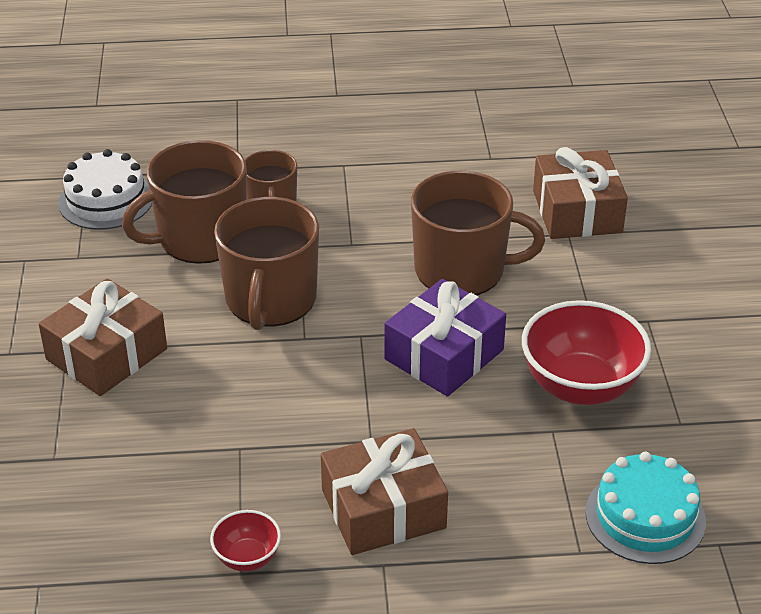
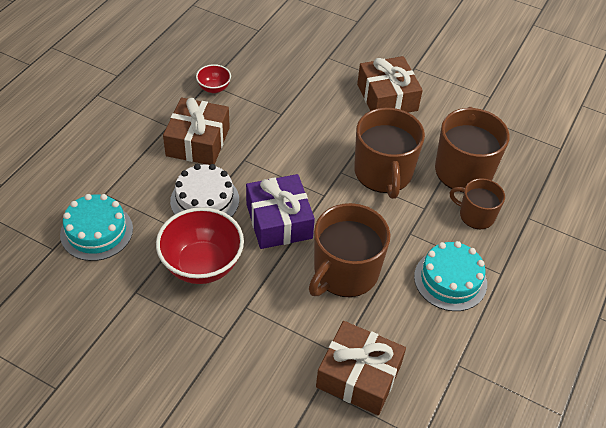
camera: 120 degrees right, 10 degrees up
(106, 200) = (529, 146): white cake -> white cake (204, 200)
(270, 300) = (383, 173): brown mug -> brown mug turned 135 degrees counterclockwise
(389, 194) = (450, 280): none -> turquoise cake

